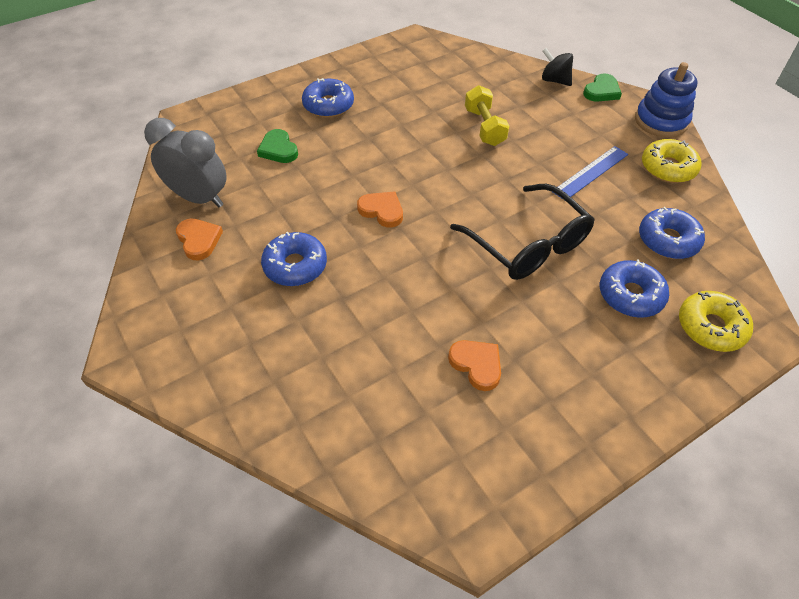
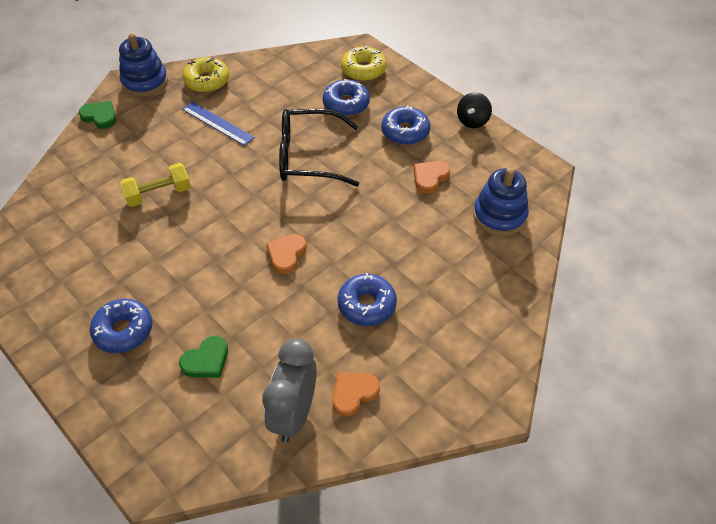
camera: 100 degrees left, 0 degrees up
(391, 434) = (499, 215): none -> blue stacking toy
(528, 244) = (308, 157): black glasses -> black glasses turned 135 degrees counterclockwise
(554, 80) = (81, 148): black spinning top -> black spinning top (472, 121)
(668, 240) = (288, 84): blue donut -> blue donut (405, 132)

